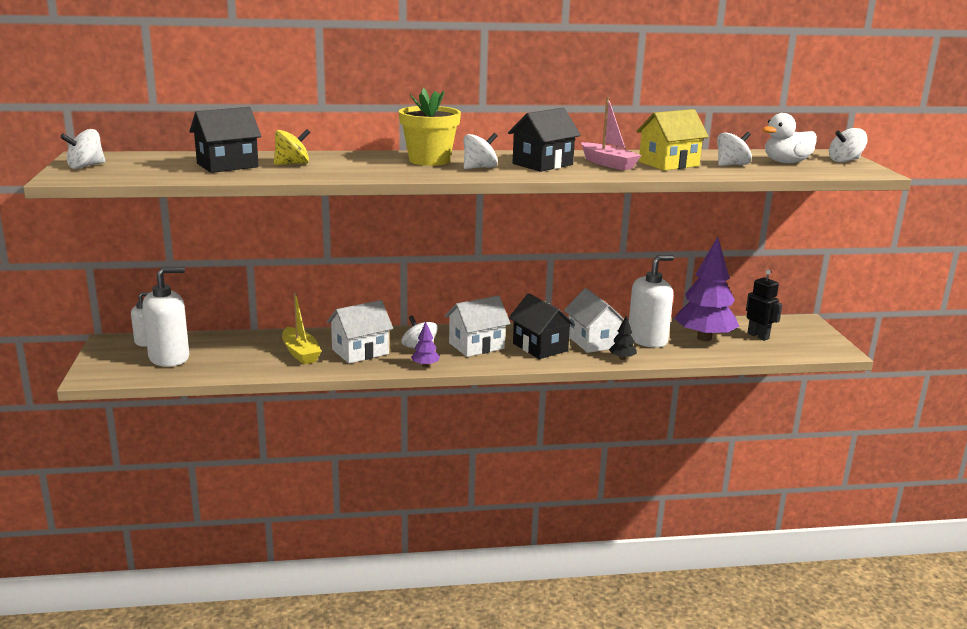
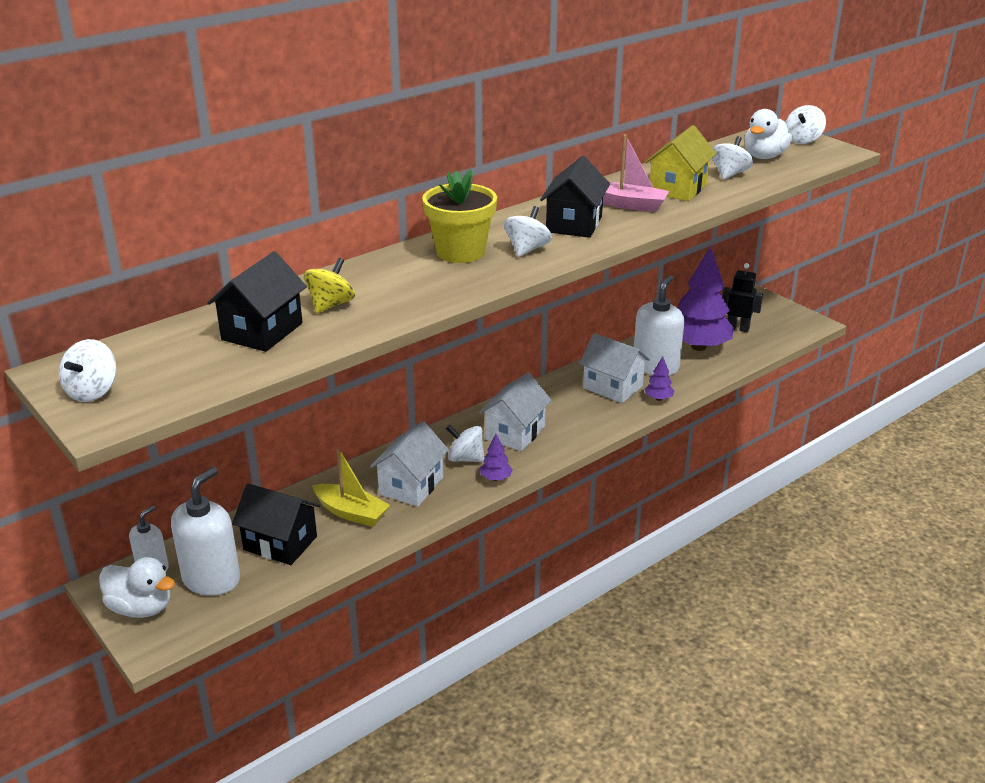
camera: 30 degrees left, 10 degrees up
(112, 358) = (141, 608): none -> white duck
(540, 347) = (574, 412): black house -> black house (280, 543)
(622, 358) = (658, 398): black tree -> purple tree

